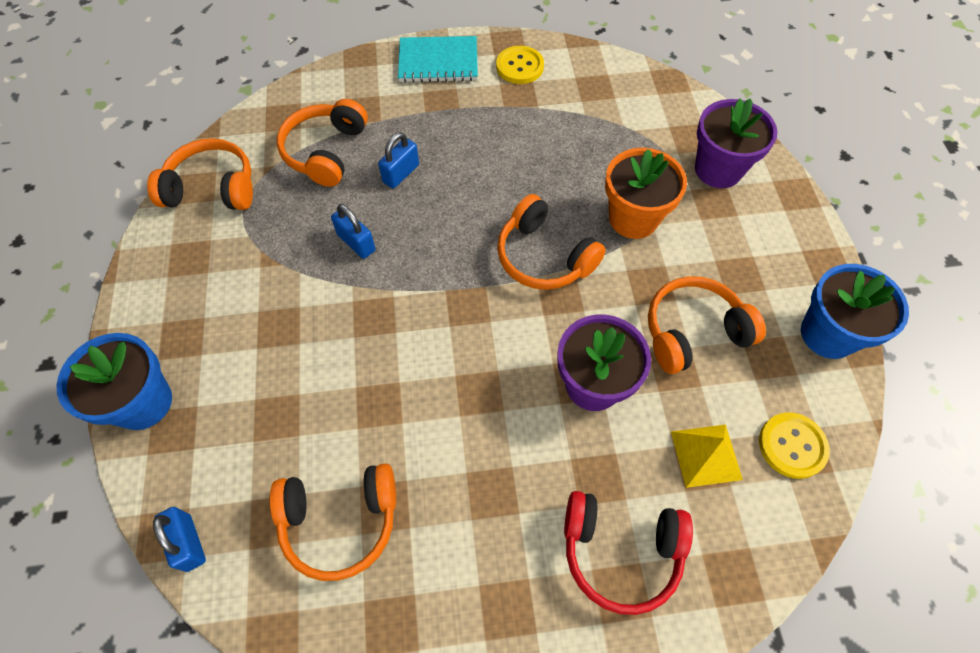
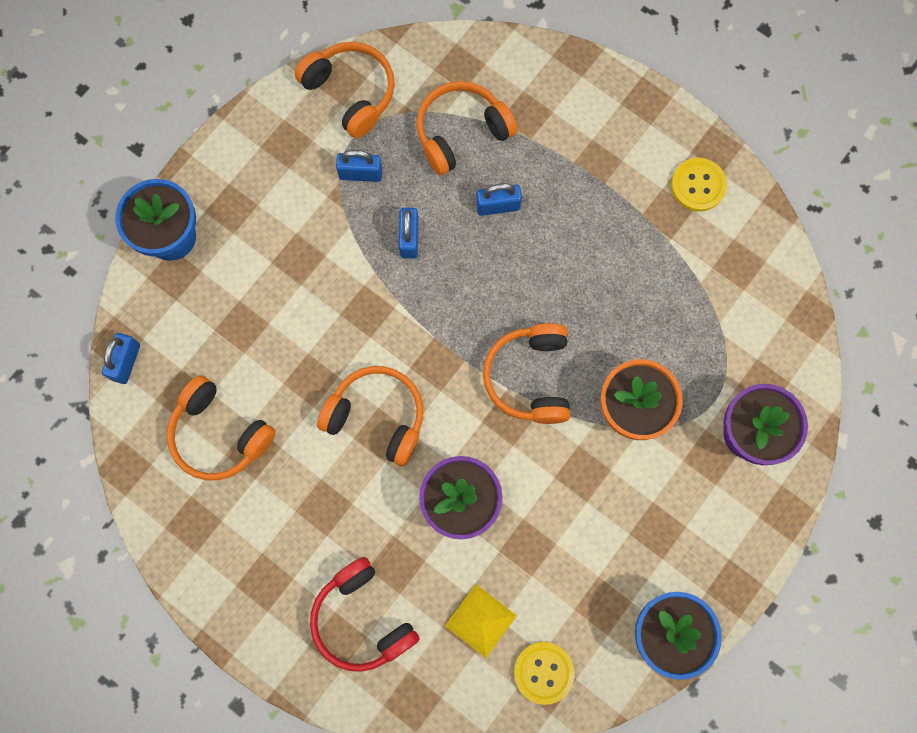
camera: 45 degrees right, 15 degrees up
(273, 231) = (360, 174): none -> blue padlock
(438, 62) = (634, 119): turquoise notebook -> none
(693, 332) = (571, 536): orange headphones -> orange headphones (377, 417)

